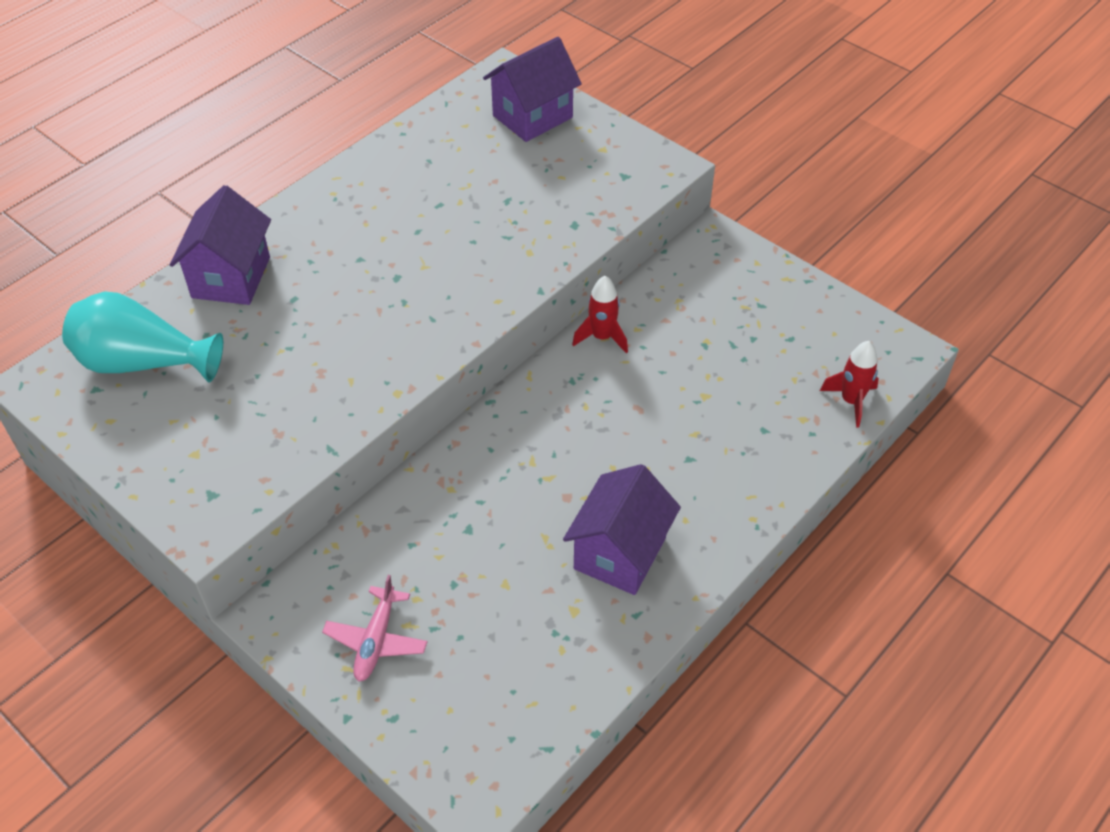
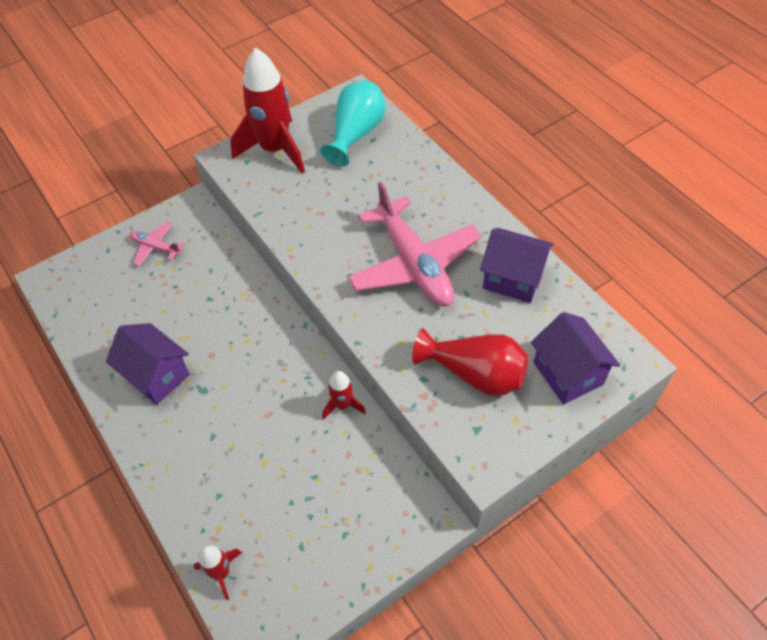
camera: 105 degrees right, 5 degrees up
(182, 461) = (275, 150): none -> red rocket
(231, 277) = (418, 174): purple house -> purple house (512, 279)
(402, 257) = (414, 264): none -> pink plane
(555, 184) = (475, 374): none -> red vase

